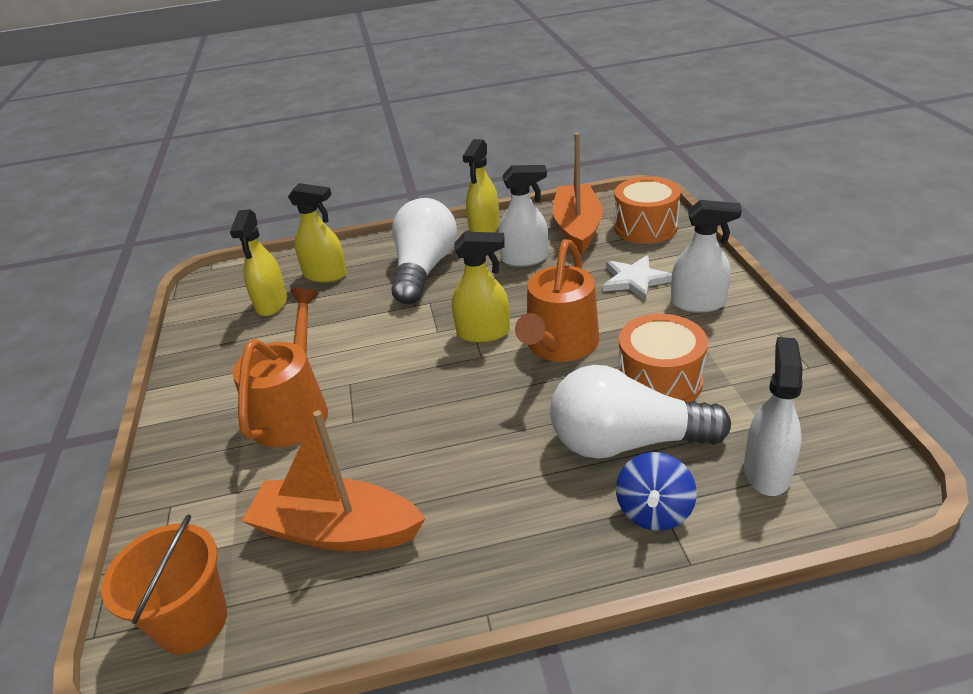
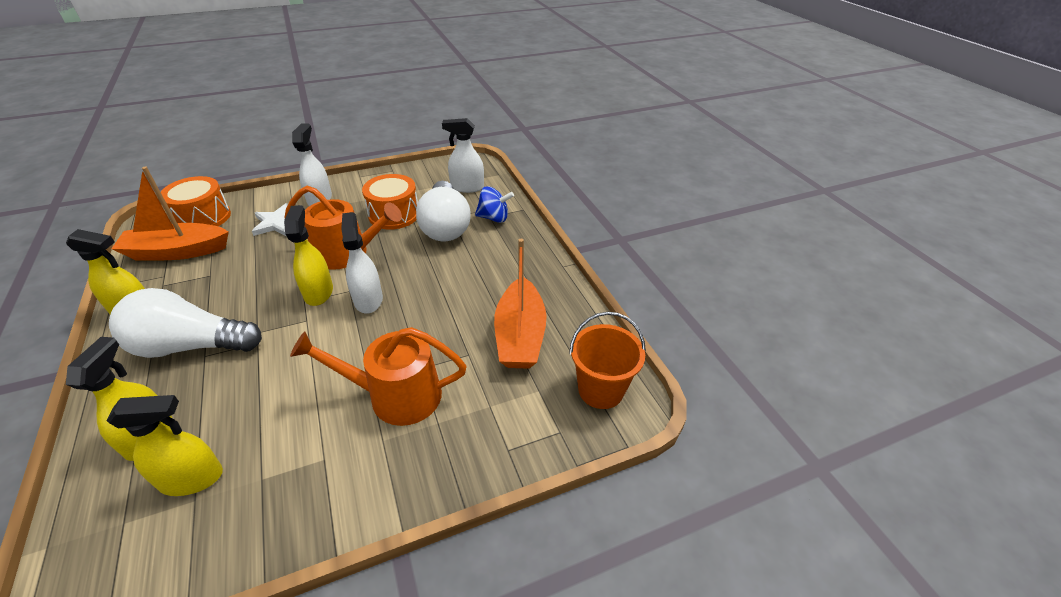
camera: 105 degrees left, 5 degrees up
(525, 259) = (213, 279): white spray bottle -> white spray bottle (368, 300)

